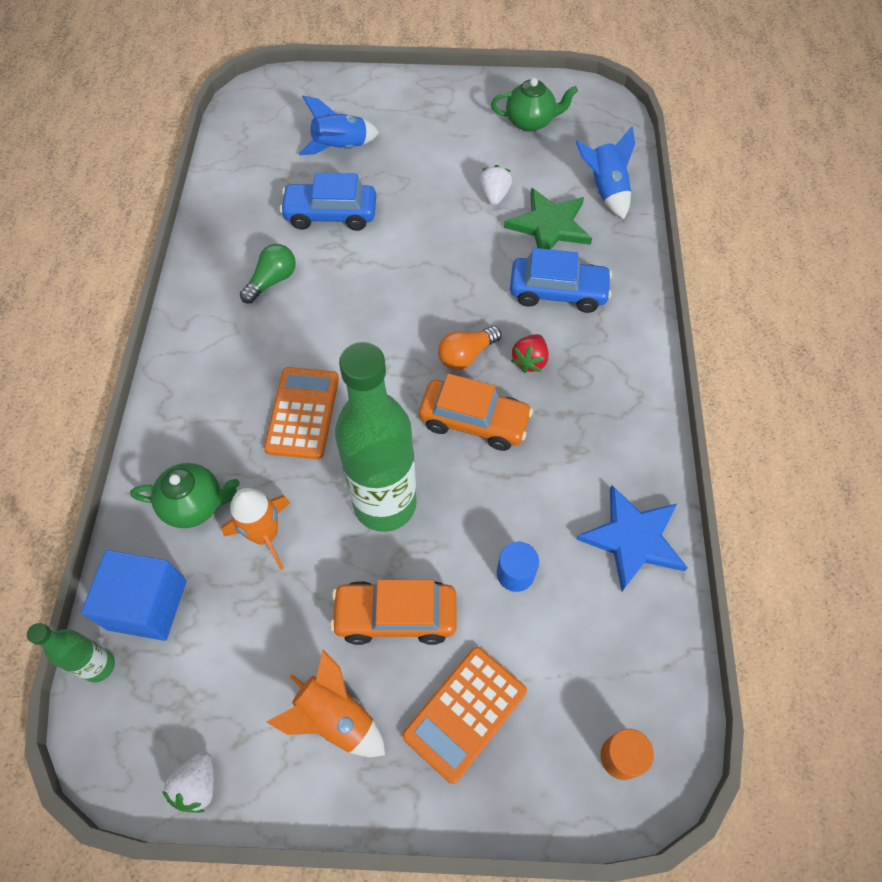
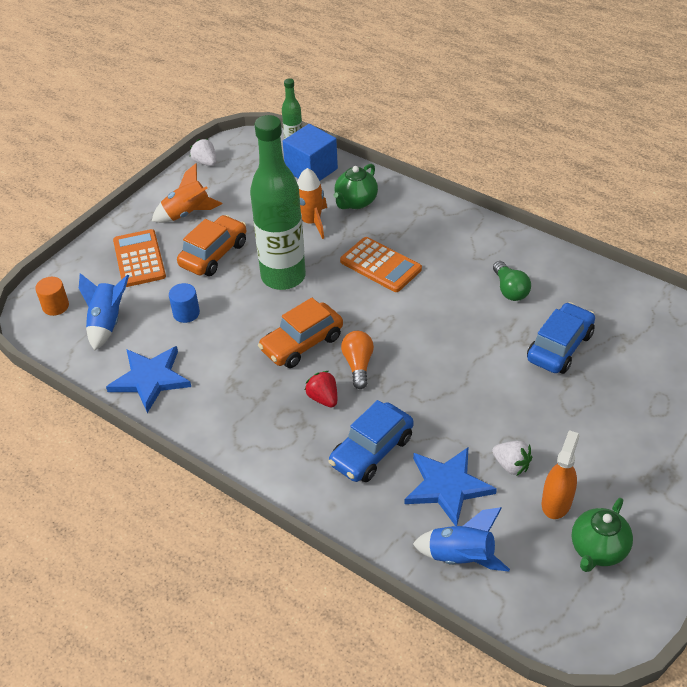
camera: 125 degrees right, 15 degrees down
(341, 148) = (642, 385): blue rocket -> blue rocket (107, 323)
(507, 157) = (556, 502): none -> orange spray bottle
(549, 225) = (447, 486): green star -> blue star

